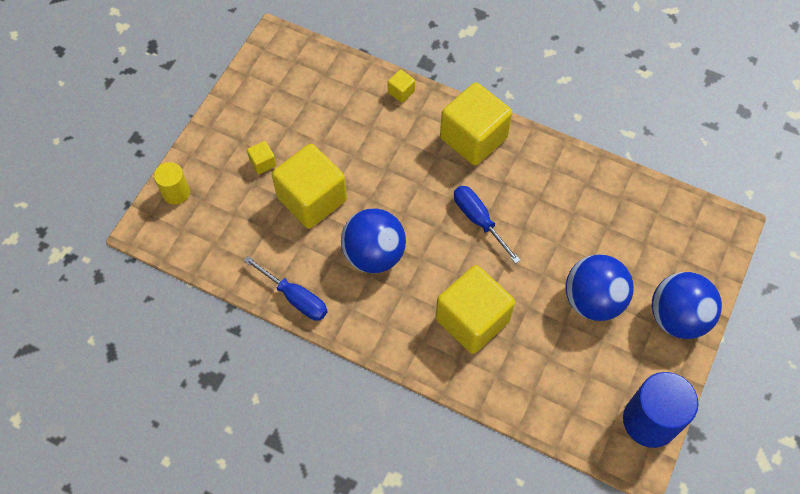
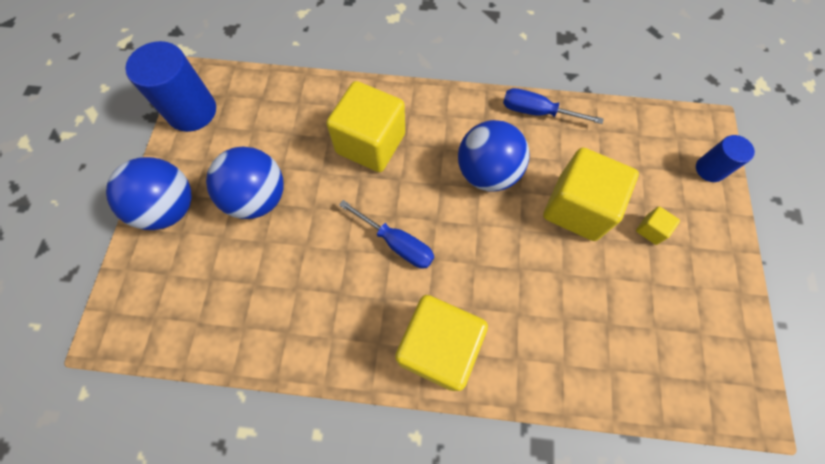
camera: 160 degrees right, 5 degrees up
(176, 192) = (710, 169): yellow cylinder -> blue cylinder
(401, 92) = (553, 384): yellow cube -> none

